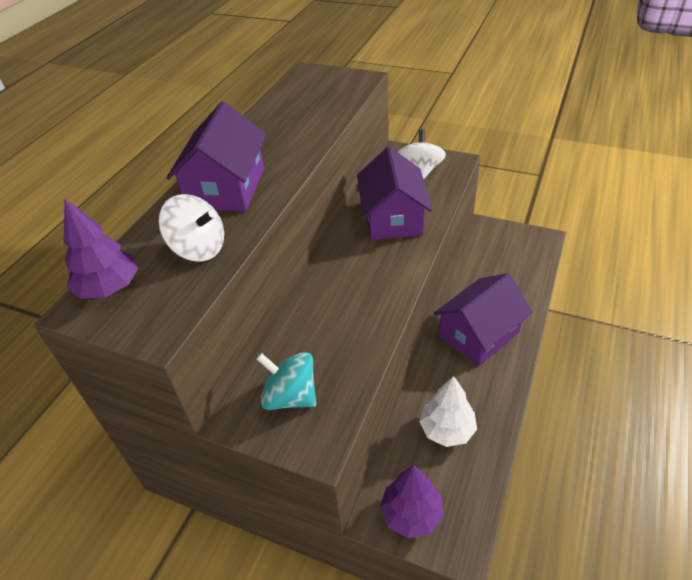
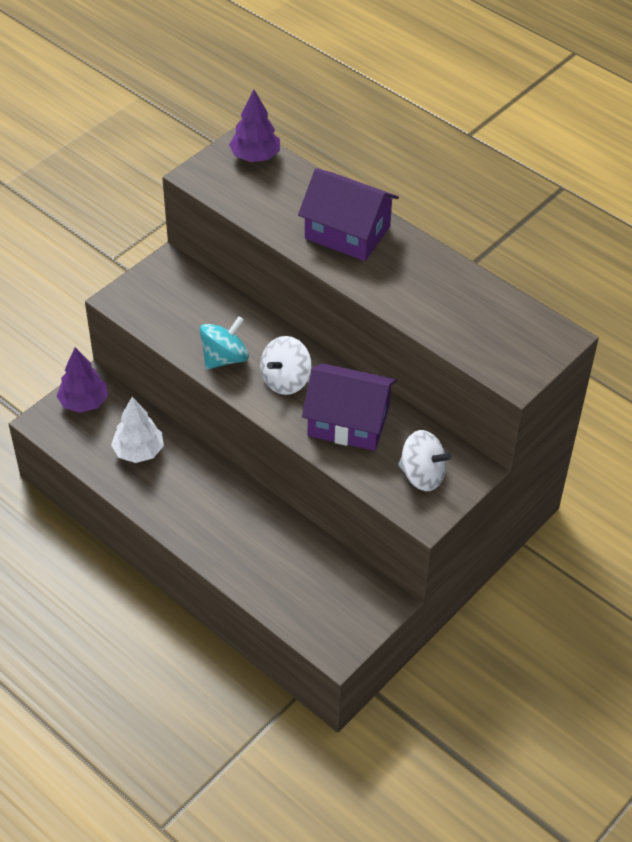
camera: 105 degrees right, 5 degrees up
(199, 249) = (272, 205): white spinning top -> white spinning top (285, 380)
(290, 396) = (170, 294): turquoise spinning top -> turquoise spinning top (224, 358)
(479, 334) = (226, 519): purple house -> none

